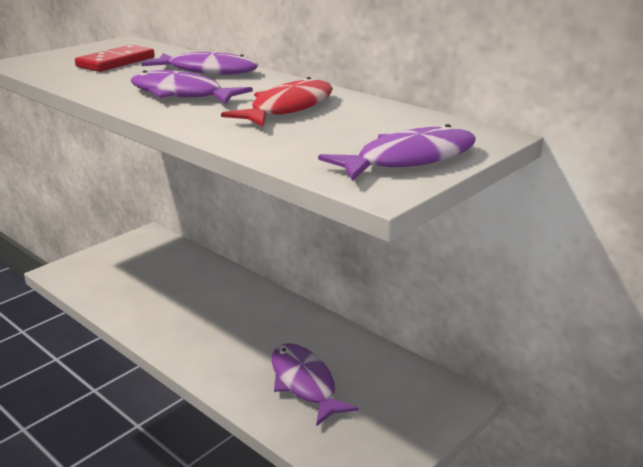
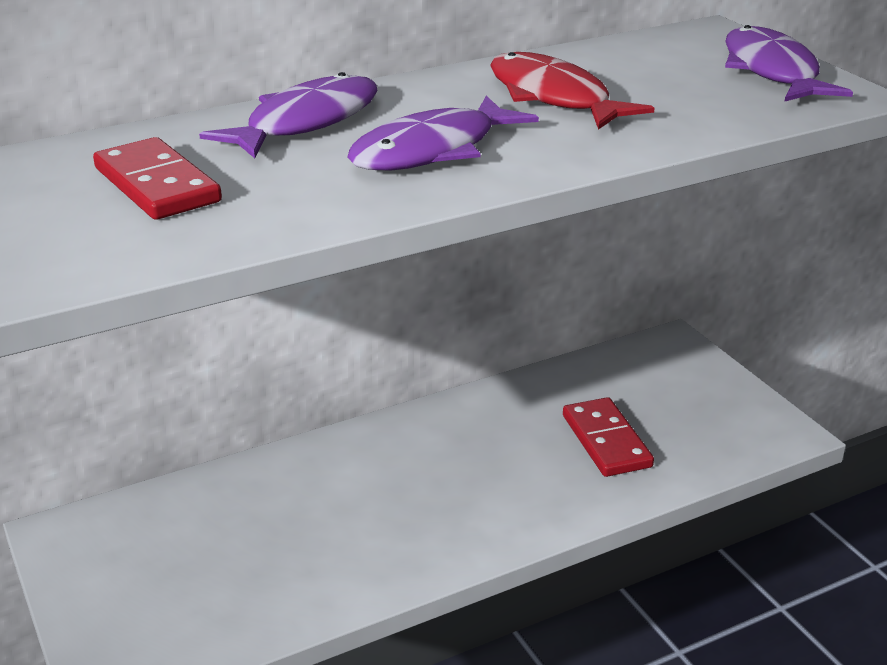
camera: 70 degrees left, 5 degrees up
(304, 383) = (606, 441): purple fish -> red domino

